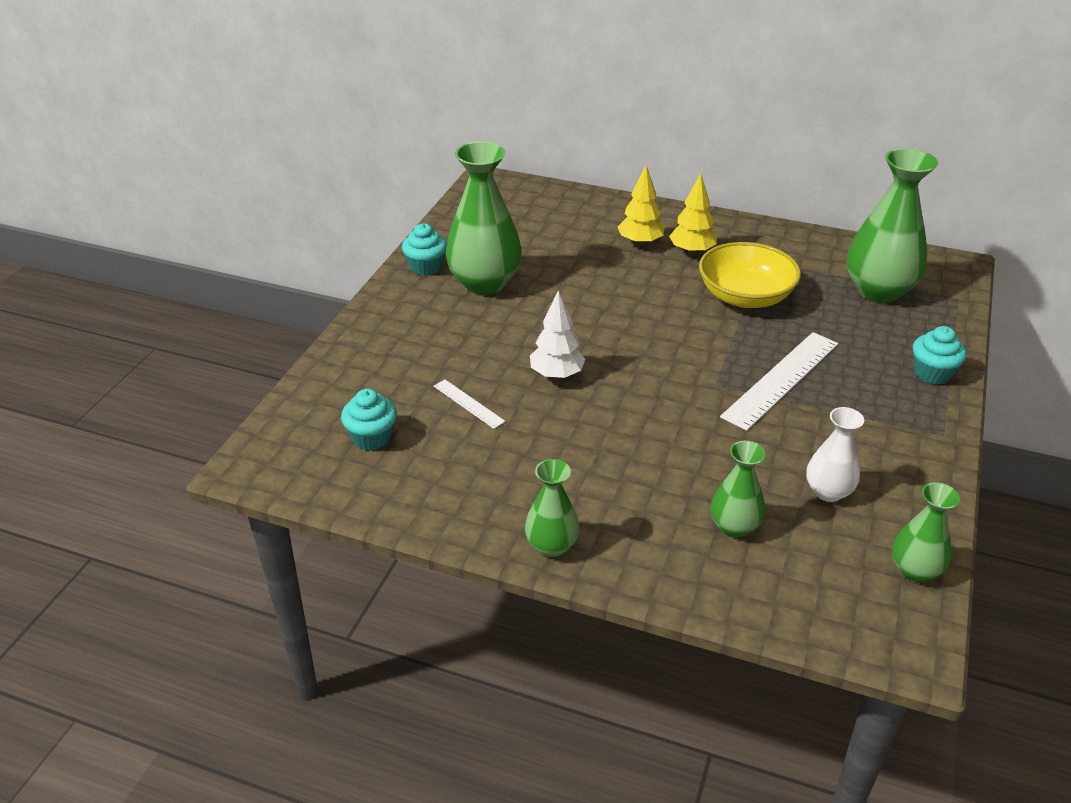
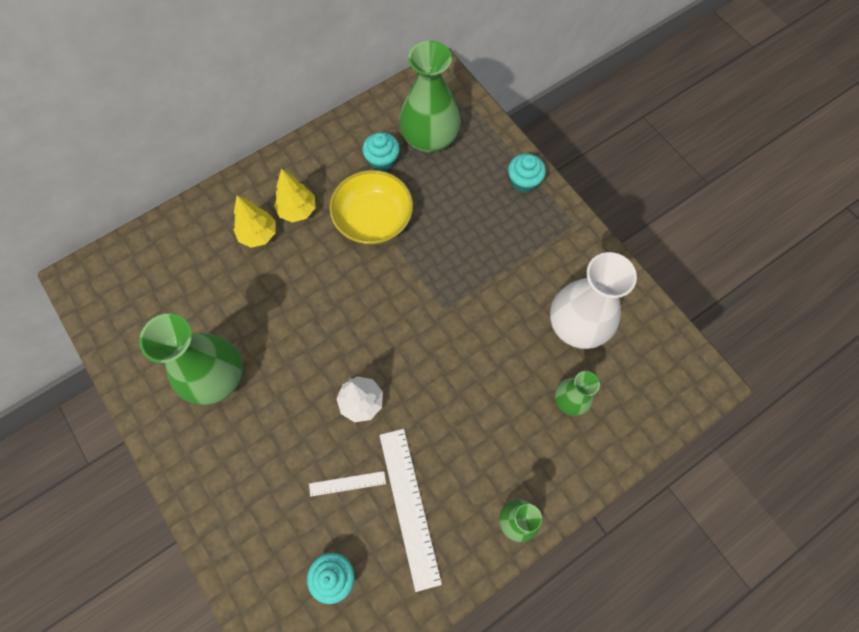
camera: 55 degrees left, 30 degrees up
(426, 267) = (158, 407): turquoise cupcake -> turquoise cupcake (382, 160)
(781, 379) = (468, 268): white ruler -> white ruler (409, 506)
(828, 491) = (577, 325): white vase -> white vase, size x1.85
(914, 570) = (659, 332): green vase -> none

